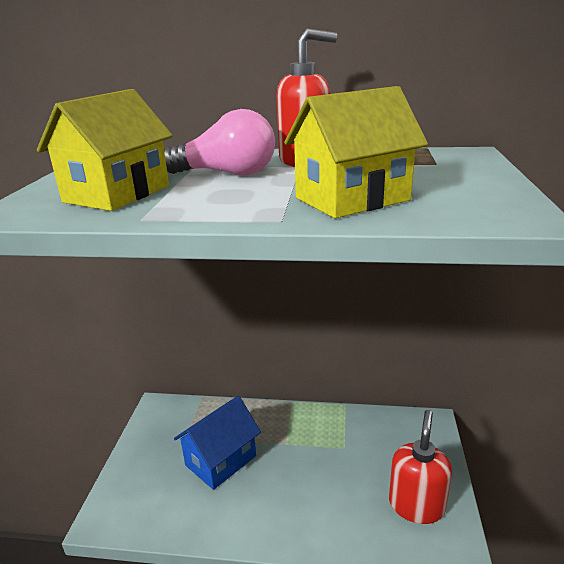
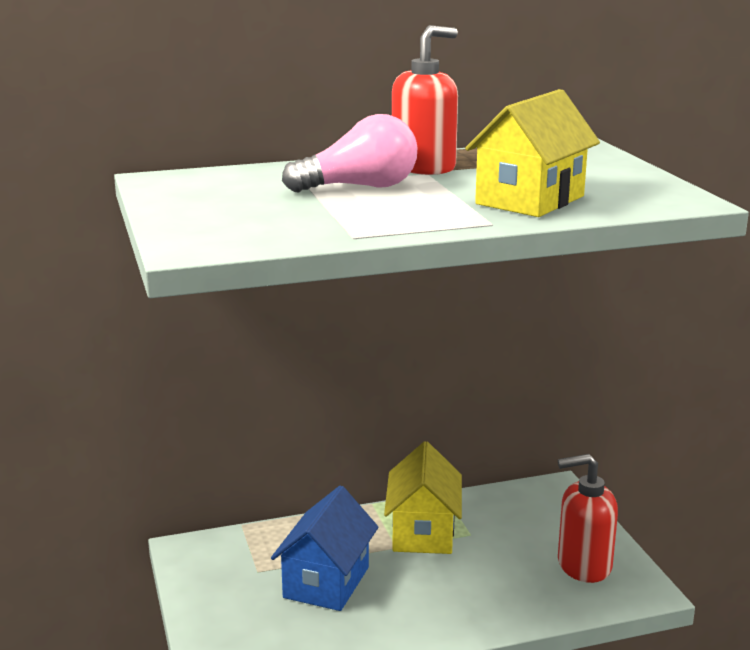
camera: 25 degrees left, 5 degrees down
(117, 194) = (275, 218): yellow house -> yellow house (423, 532)
(416, 505) = (583, 565): red soap dispenser -> red soap dispenser turned 90 degrees counterclockwise

